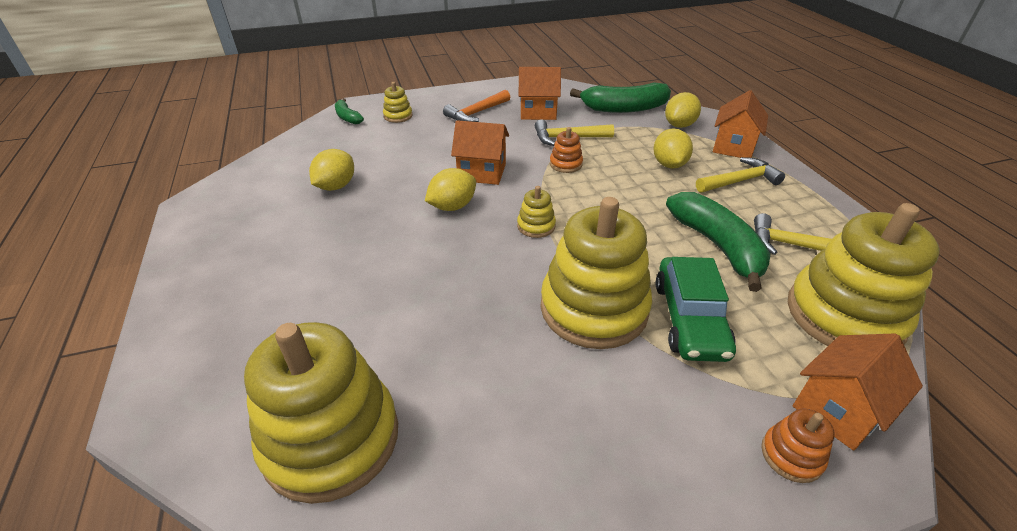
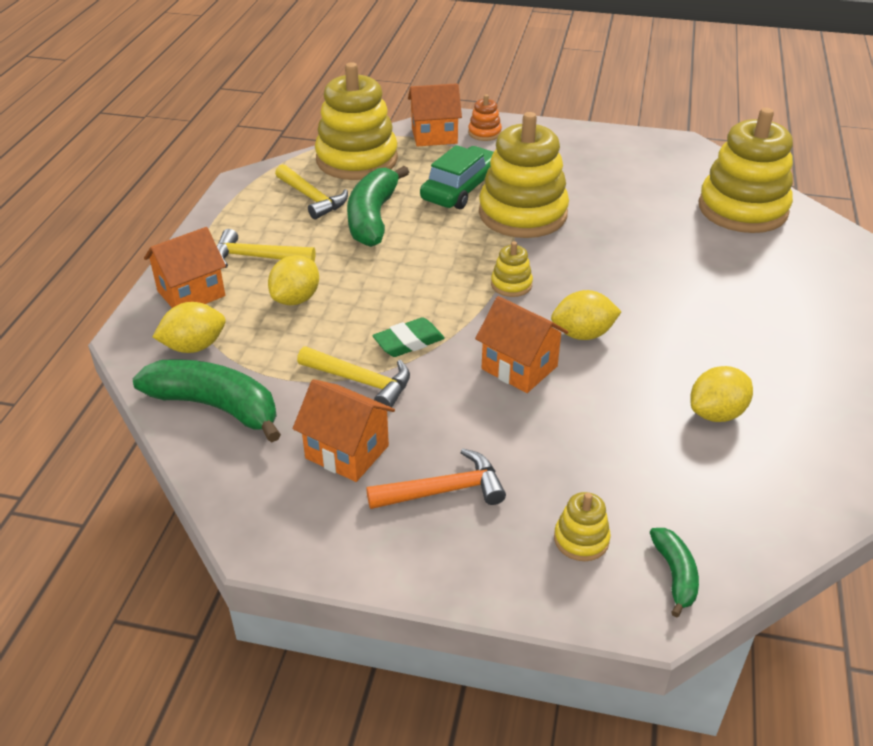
camera: 150 degrees left, 0 degrees up
(566, 164) = (408, 342): orange stacking toy -> green eraser

